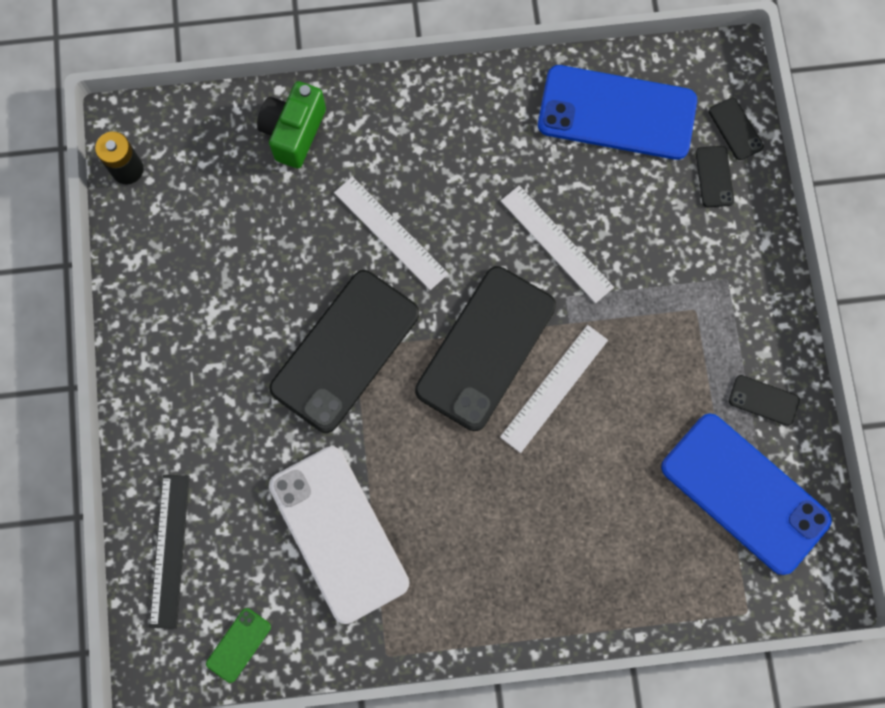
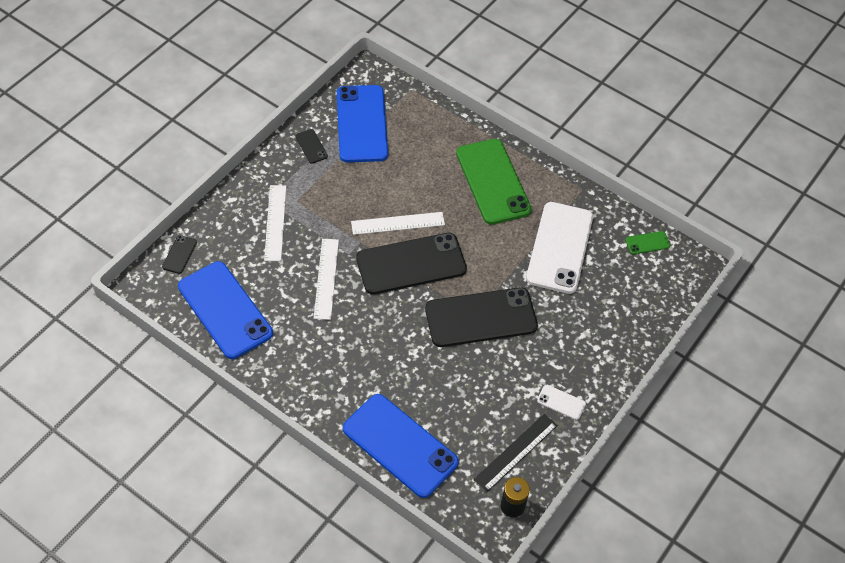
camera: 140 degrees left, 20 degrees down
(170, 326) = (561, 402): none -> white phone
(170, 550) = (648, 303): black ruler -> black ruler (516, 452)
(294, 132) = (400, 445): green camera -> blue phone
(390, 233) = (402, 351): white ruler -> white ruler (275, 222)
(504, 559) = (493, 181): none -> green phone
(714, 176) = (217, 244): black phone -> none

